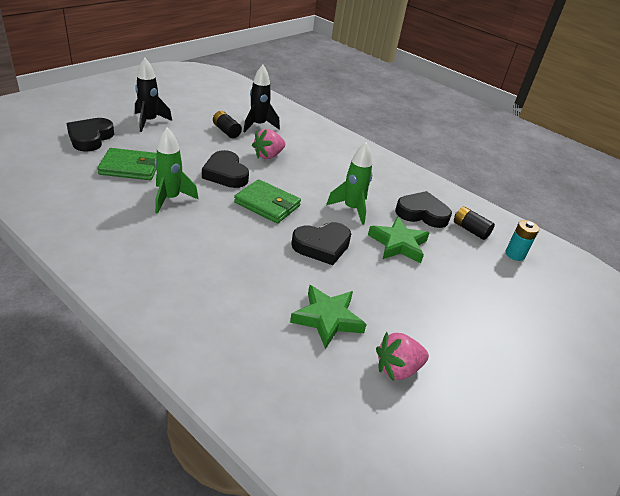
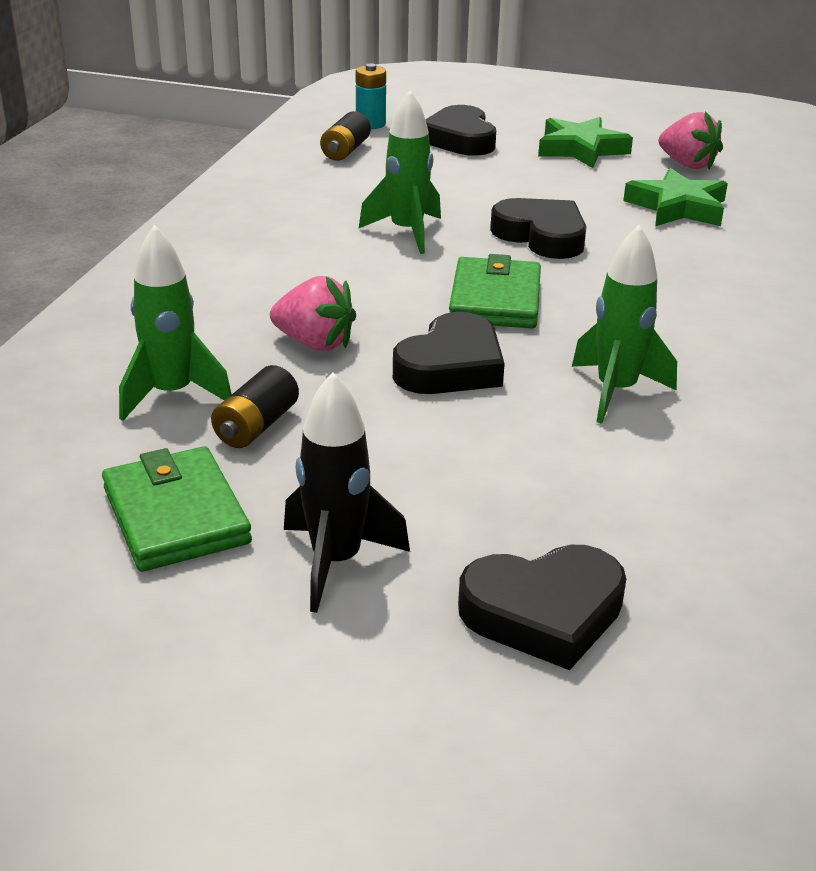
camera: 110 degrees left, 5 degrees down
(130, 167) = (583, 484): green wallet -> green wallet (176, 515)
(258, 125) = (172, 395): black rocket -> green rocket
(398, 244) = (455, 189): green star -> green star (581, 149)
(422, 213) = (345, 183): black heart -> black heart (460, 139)

